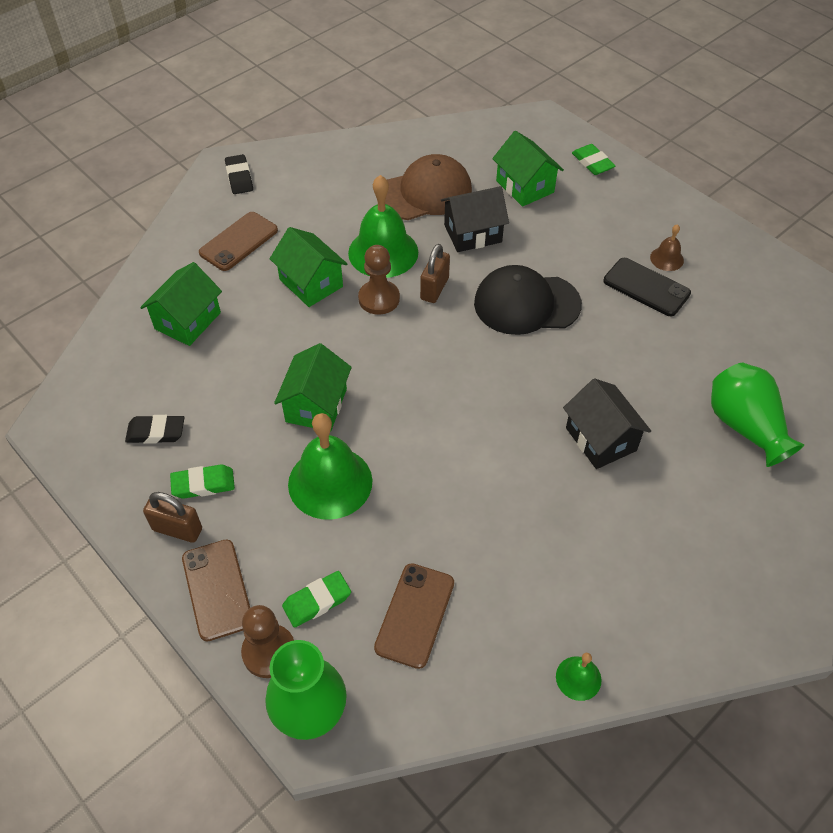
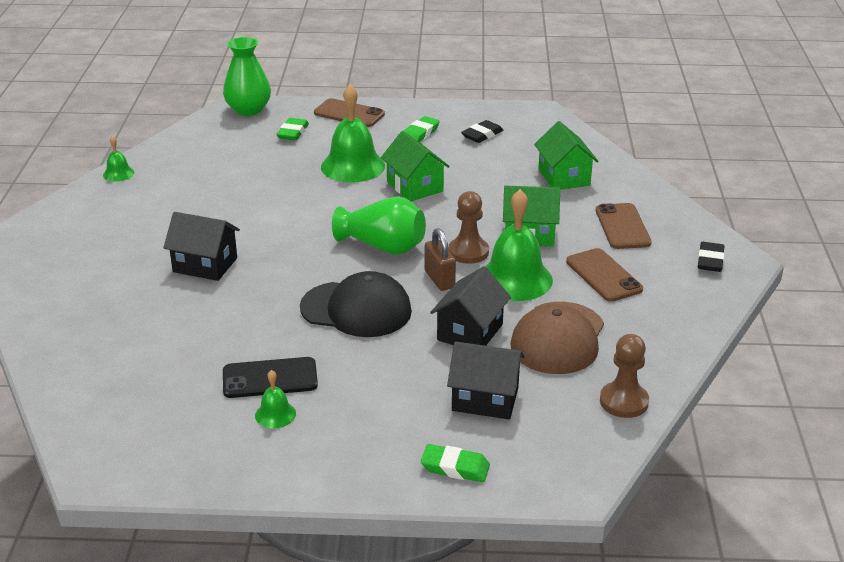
camera: 135 degrees right, 20 degrees down
(177, 529) = (403, 117): brown padlock -> none
(239, 177) = (710, 261): black eraser -> black eraser turned 75 degrees clockwise
(269, 652) = (292, 112): brown pawn -> brown pawn (624, 401)
(415, 615) = (234, 151): brown phone -> brown phone (603, 275)
(525, 186) = (485, 399): green house -> black house
(526, 304) = (356, 309): black cap -> black cap turned 60 degrees clockwise
(666, 259) = (275, 414): brown bell -> green bell
(745, 426) = (98, 327): green vase -> green vase (383, 246)

